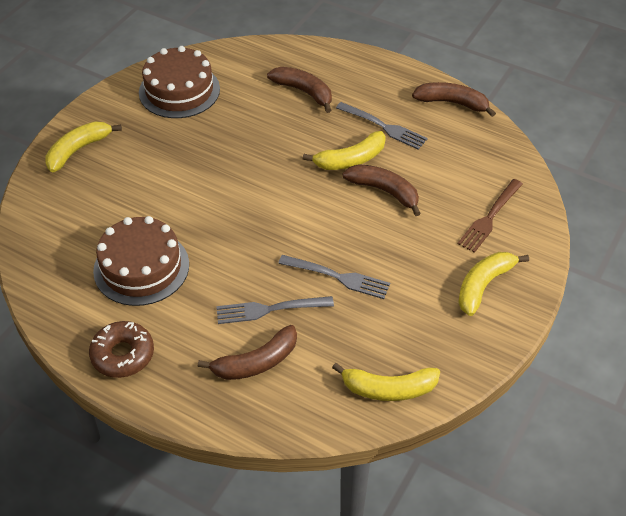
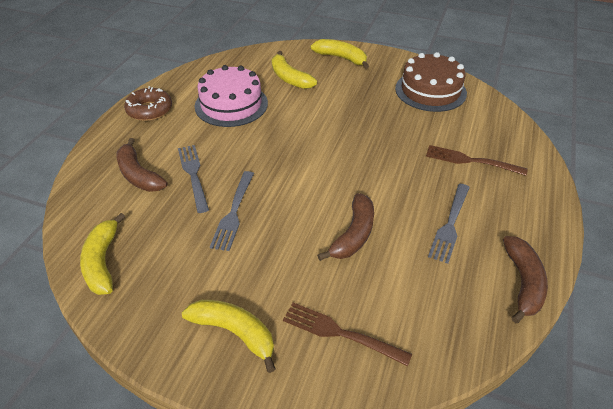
camera: 80 degrees right, 5 degrees down
(141, 267) = (231, 104): brown cake -> pink cake
(304, 92) = (471, 161): brown banana -> brown fork
(350, 159) = (390, 204): yellow banana -> yellow banana (289, 78)

